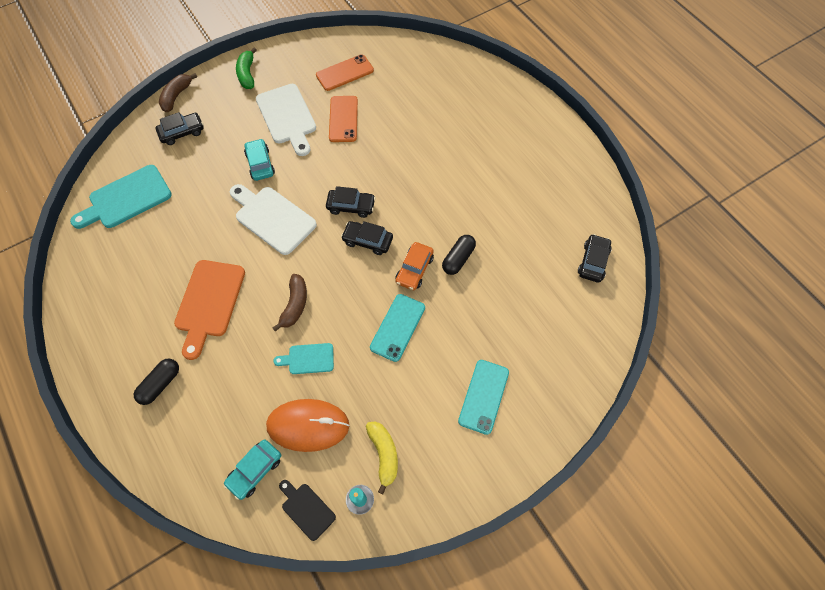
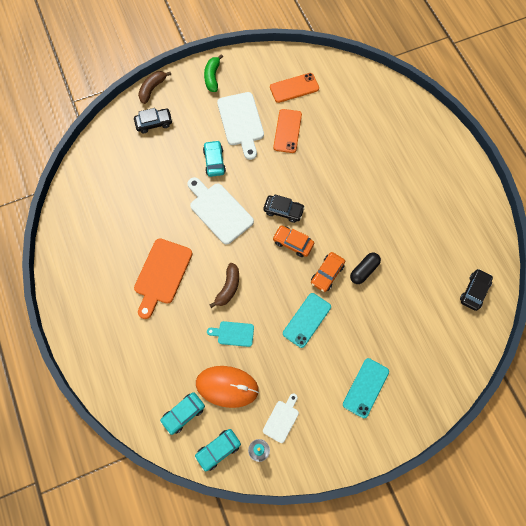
camera: 10 degrees right, 5 degrees up
(126, 199) = (105, 175): turquoise cutting board -> none
(160, 384) = (119, 334): black capsule -> none
(306, 509) = (218, 450): black cutting board -> turquoise car
(367, 241) = (293, 243): black car -> orange car
(384, 454) = (281, 419): yellow banana -> white cutting board

